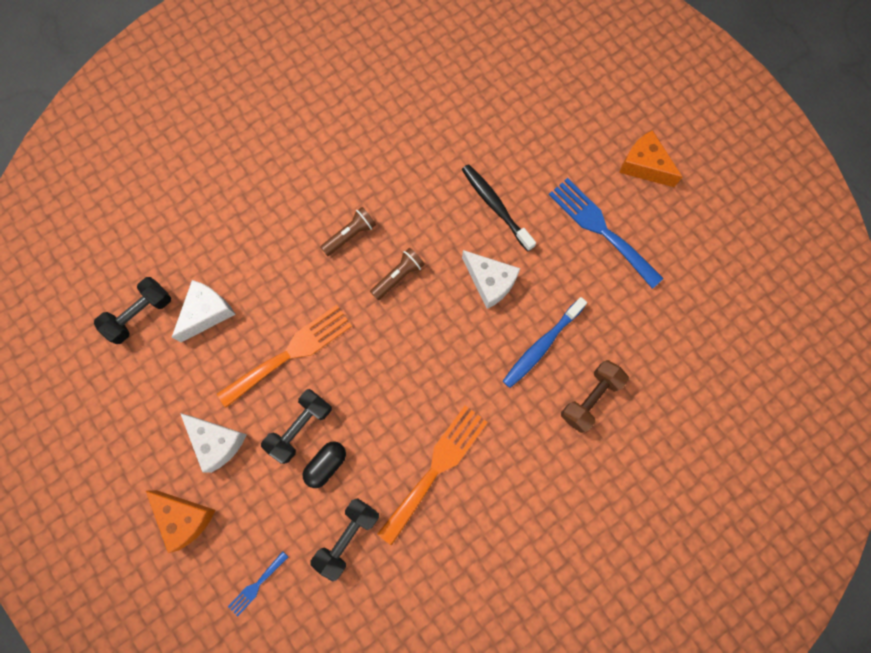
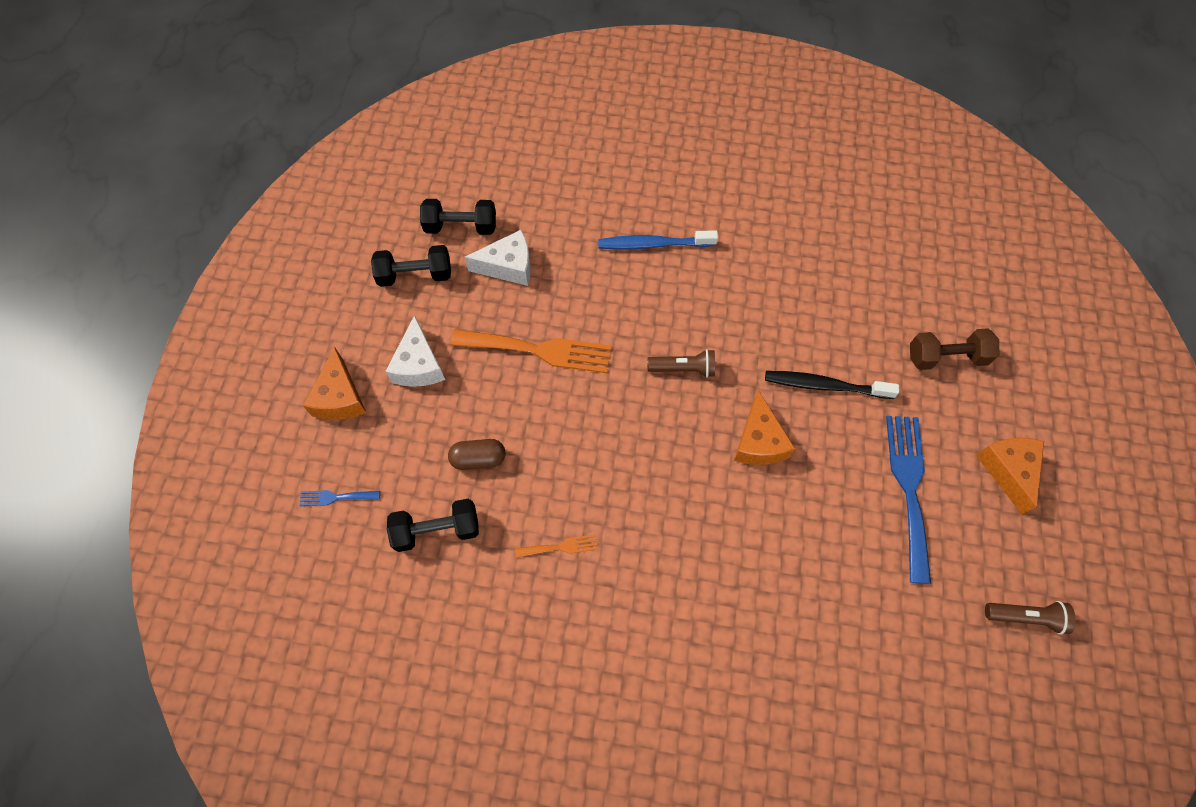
camera: 45 degrees right, 10 degrees down
(300, 427) = (488, 412): black dumbbell -> black dumbbell (415, 275)
(326, 465) = (478, 459): black capsule -> brown capsule
(350, 235) = (676, 304): brown flashlight -> brown flashlight (1025, 617)
(436, 468) = (560, 547): orange fork -> orange fork, size x0.46
(490, 282) = (759, 441): white cheese -> orange cheese
(495, 207) = (825, 386): black toothbrush -> black toothbrush turned 90 degrees counterclockwise
(542, 345) = (753, 535): blue toothbrush -> blue toothbrush (654, 244)
(590, 398) = (754, 621): brown dumbbell -> brown dumbbell (946, 357)

